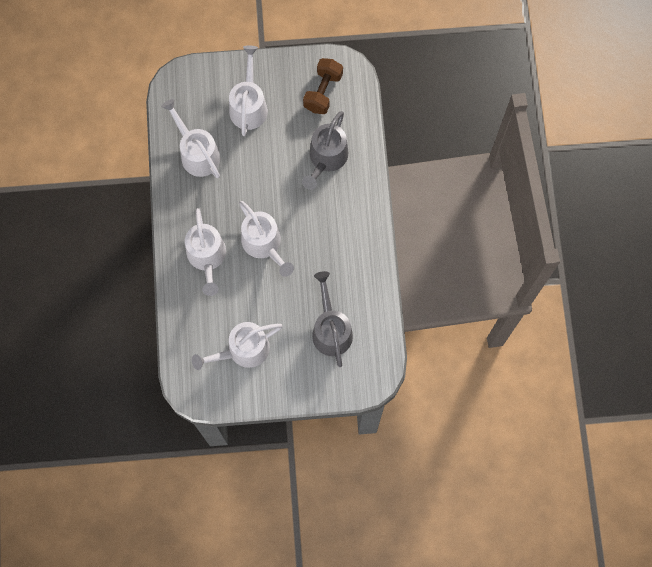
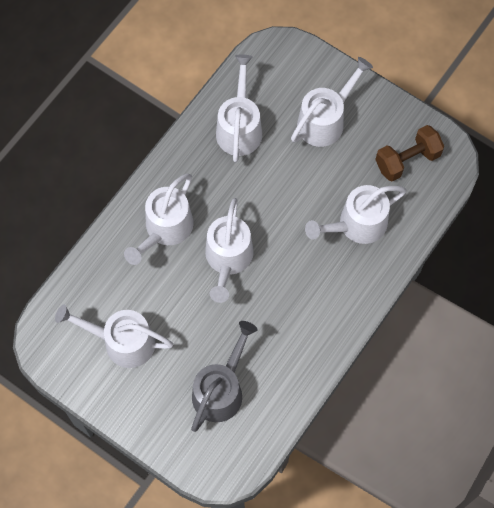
camera: 40 degrees right, 5 degrees down
(326, 159) = (356, 225): grey watering can -> white watering can

